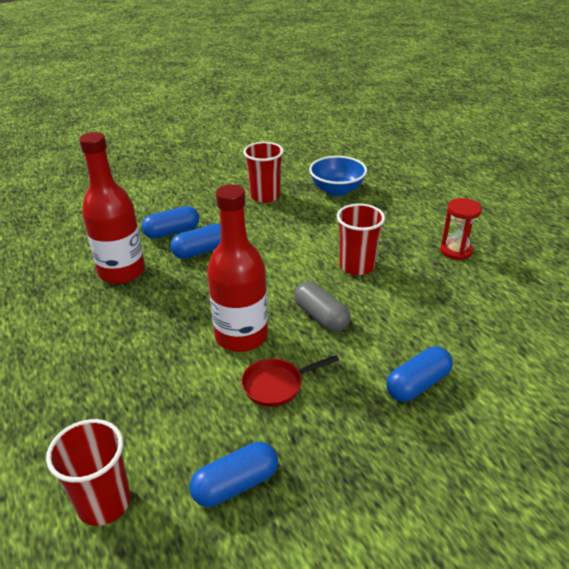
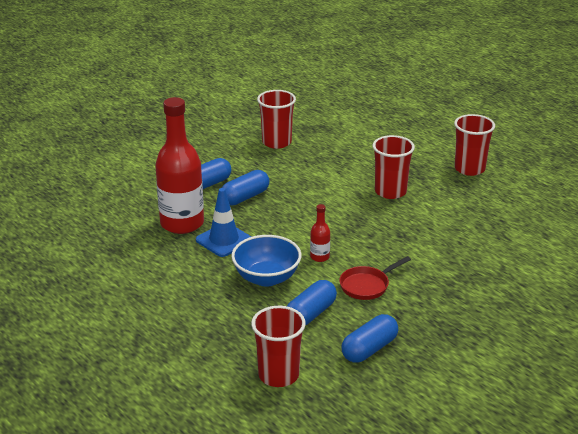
camera: 15 degrees left, 5 degrees down
(151, 298) = (224, 240): none -> blue traffic cone
(241, 336) = (319, 257): red bottle -> red bottle, size x0.42
(321, 317) = (378, 234): grey capsule -> none
(337, 190) = (342, 129): blue bowl -> blue bowl (266, 278)
(417, 384) = (474, 269): blue capsule -> blue capsule (310, 314)
(456, 251) = (469, 169): red hourglass -> red cup

